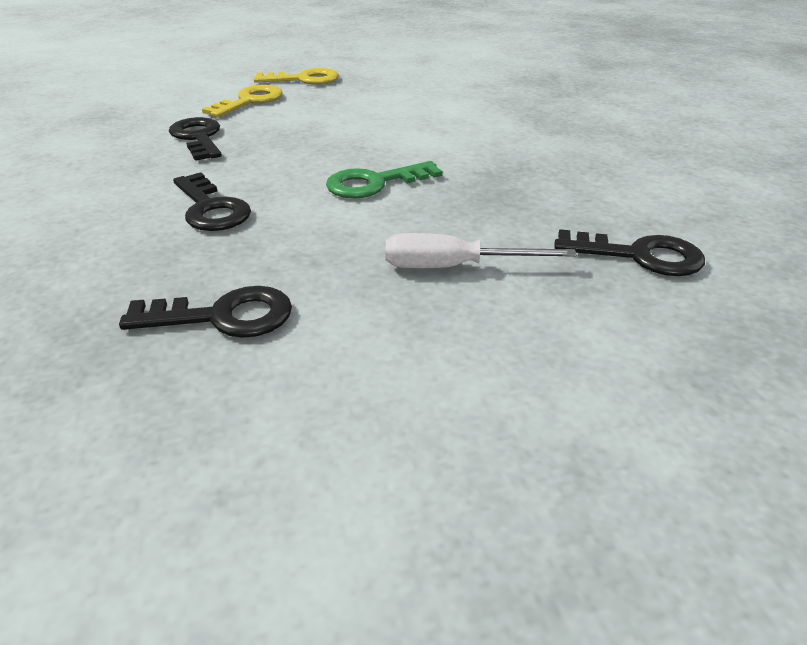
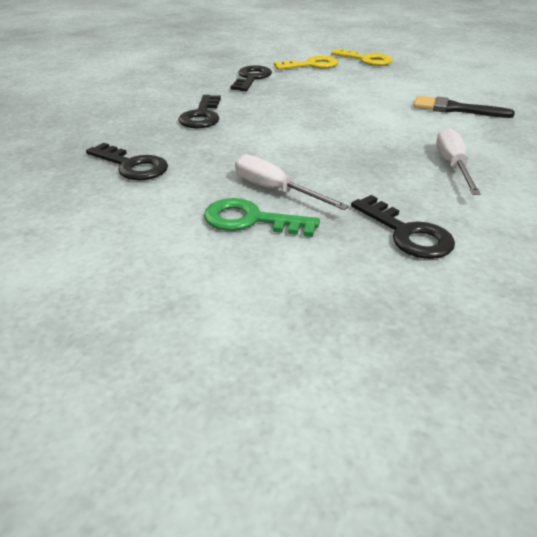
camera: 40 degrees right, 0 degrees up
(374, 183) = (307, 131): green key -> green key (251, 220)
(475, 111) = (454, 109): none -> black brush
(565, 170) = (453, 166): none -> white screwdriver

